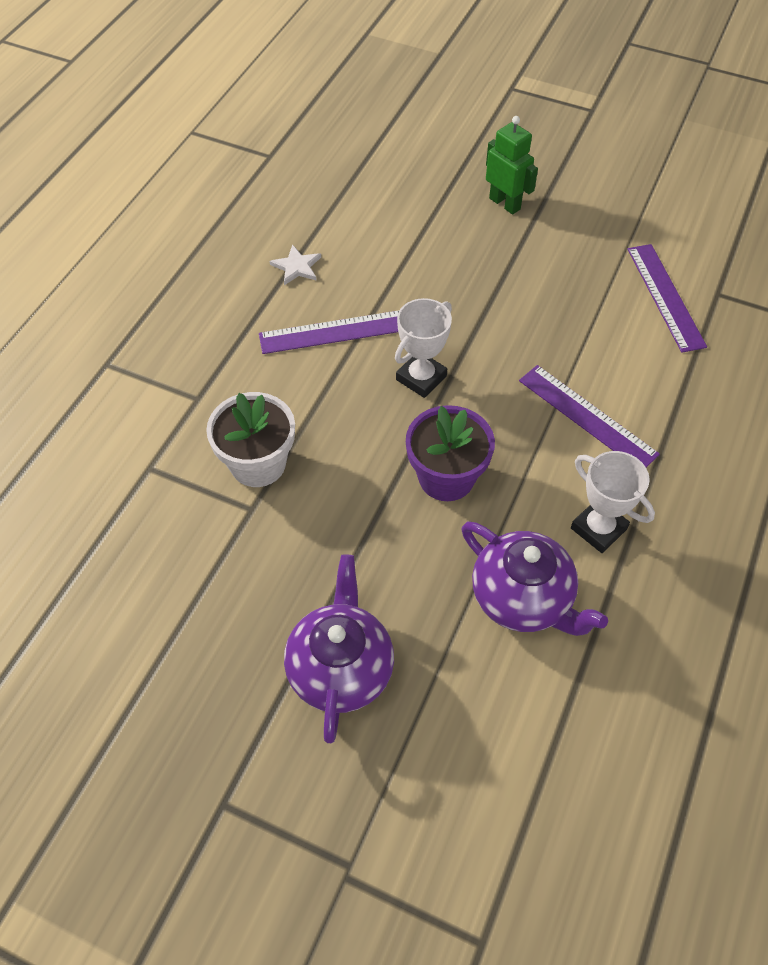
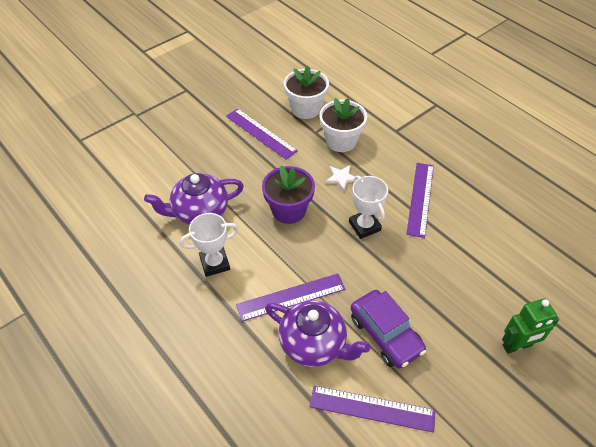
camera: 115 degrees right, 5 degrees down
(195, 547) = (305, 109): none -> white flower pot
(294, 592) = (261, 133): none -> purple ruler
(297, 267) = (485, 199): white star -> white star (341, 178)
(340, 668) = (214, 136): purple teapot -> purple teapot (314, 344)
(570, 310) = (385, 334): none -> purple car

